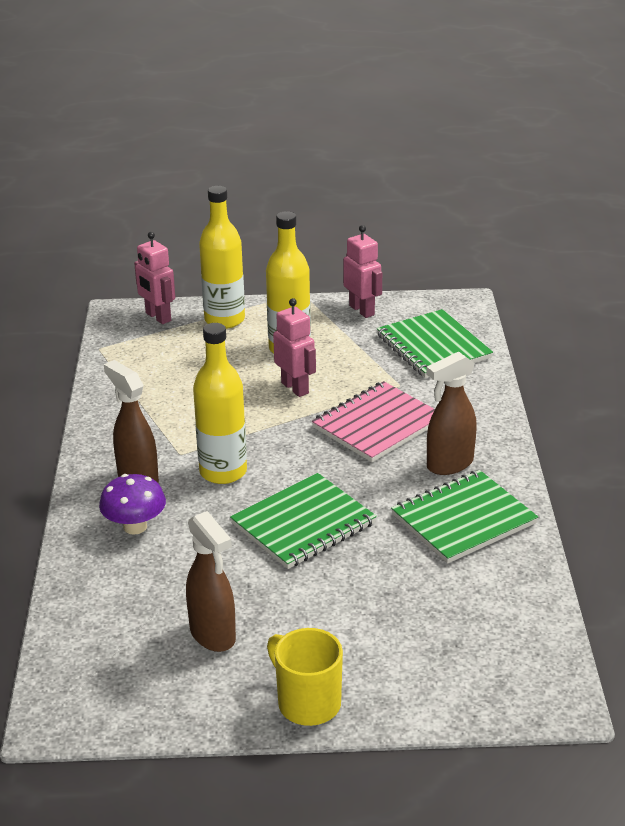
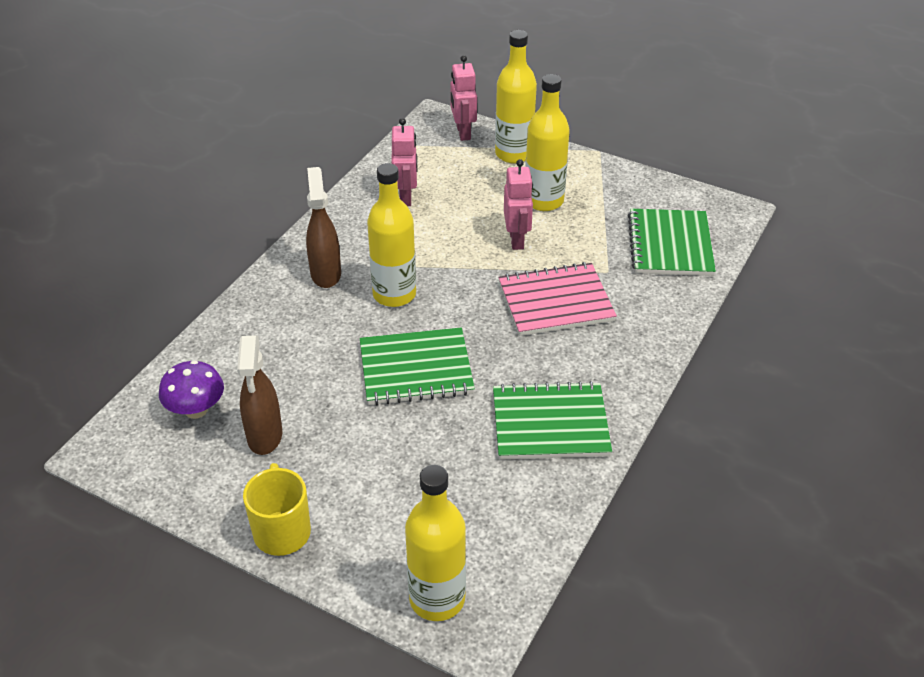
camera: 30 degrees right, 10 degrees up
(135, 526) = (289, 315): purple mushroom -> purple mushroom (196, 410)
(362, 310) = (637, 186): pink robot -> pink robot (406, 197)
(449, 464) = (584, 366): brown spray bottle -> none
(497, 691) = (437, 599): none -> yellow bottle

